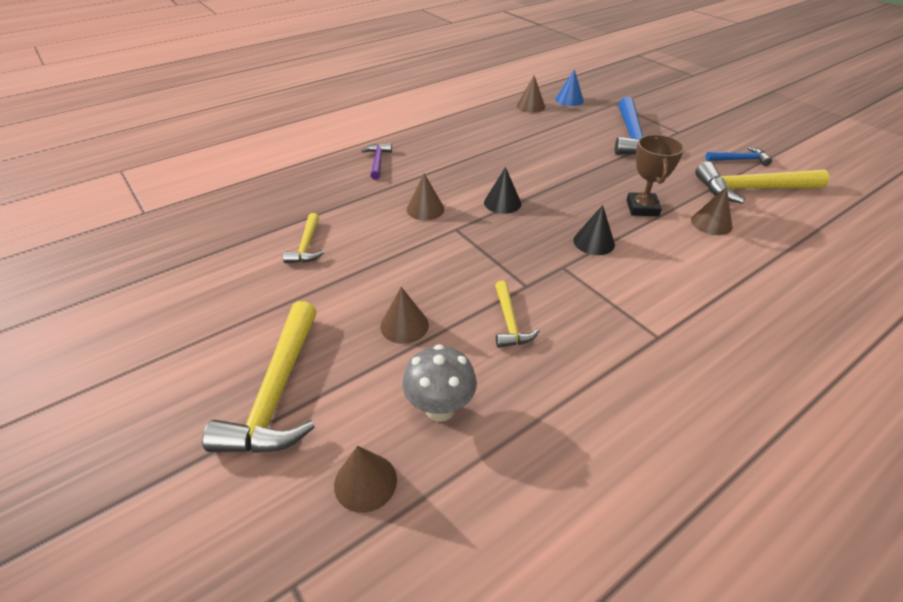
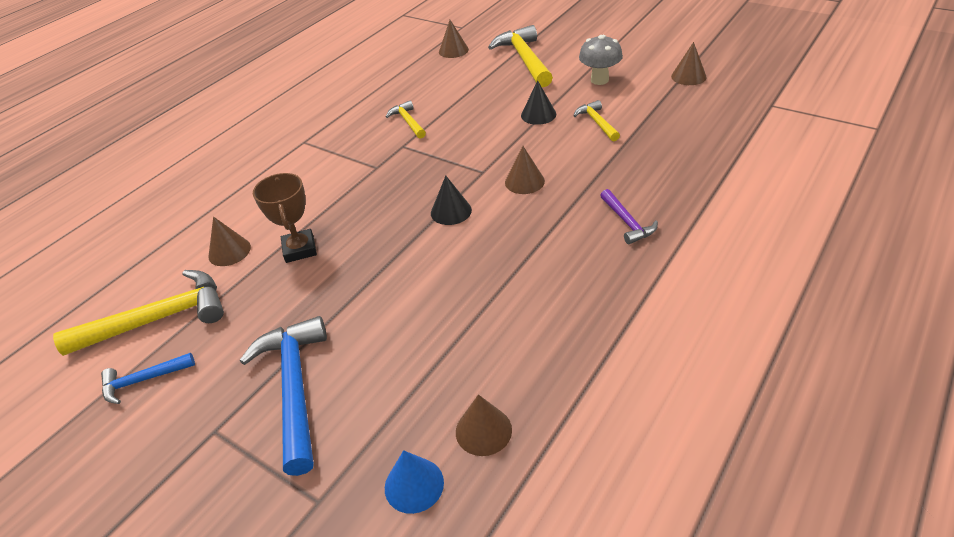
camera: 165 degrees right, 0 degrees up
(404, 325) = (477, 101): brown cone -> brown cone (688, 76)
(440, 408) = (432, 77): grey mushroom -> grey mushroom (599, 80)
(594, 242) = (351, 196): black cone -> black cone (538, 115)

